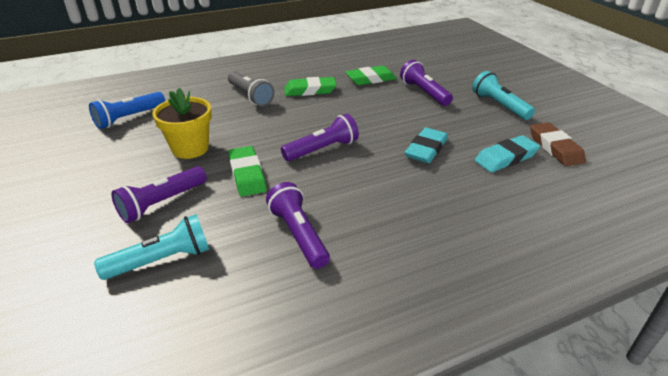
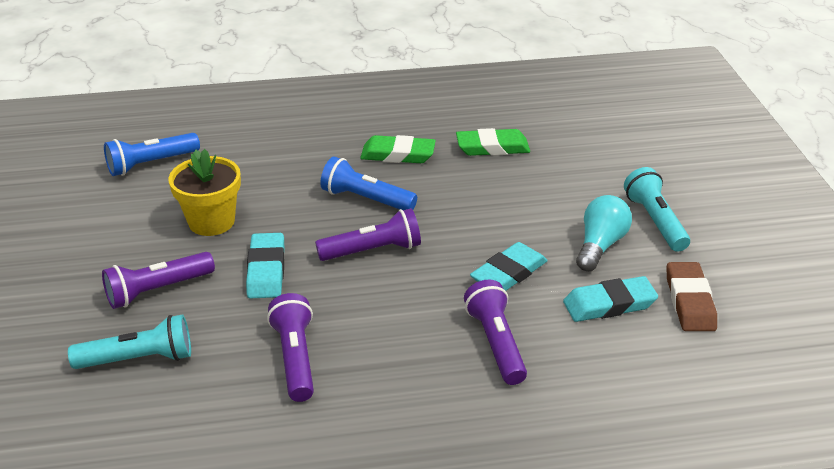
camera: 15 degrees right, 0 degrees up
(247, 174) = (266, 270): green eraser -> turquoise eraser
(250, 96) = (314, 152): grey flashlight -> none
(301, 119) = (366, 199): none -> blue flashlight
(424, 93) = (557, 183): purple flashlight -> purple flashlight (496, 343)
(475, 124) = (600, 245): none -> turquoise light bulb

